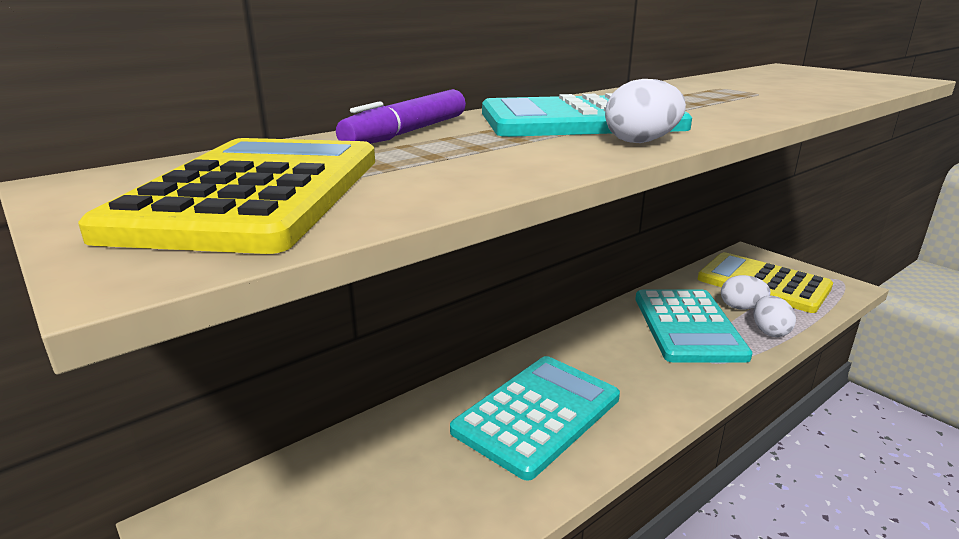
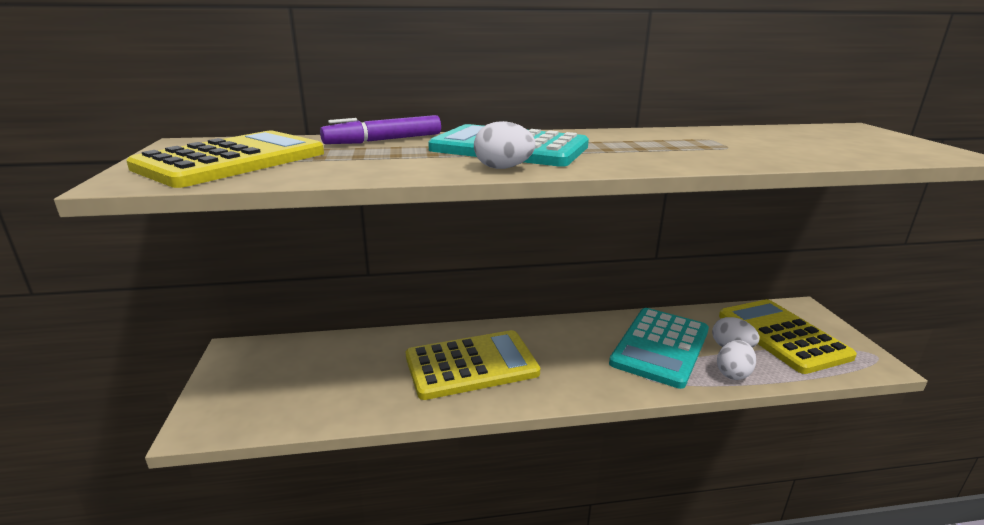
camera: 30 degrees right, 0 degrees up
(537, 414) = (471, 365): turquoise calculator -> yellow calculator

